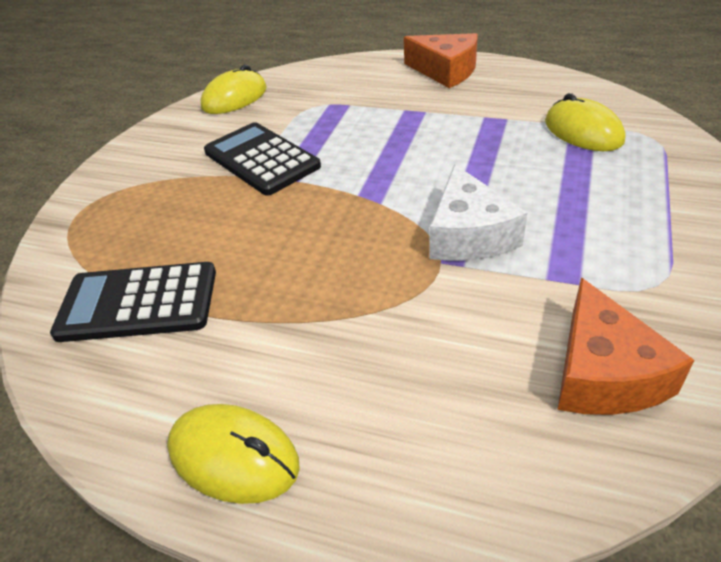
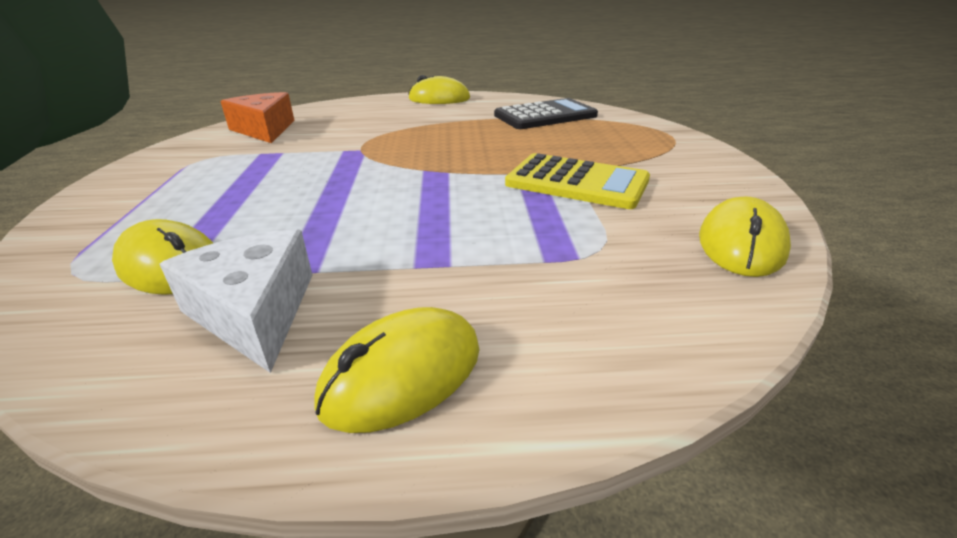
camera: 155 degrees right, 10 degrees down
(261, 159) = (577, 182): black calculator -> yellow calculator
(445, 71) = (402, 375): orange cheese -> yellow mouse
(468, 234) = (339, 162): white cheese -> white cheese (255, 312)

